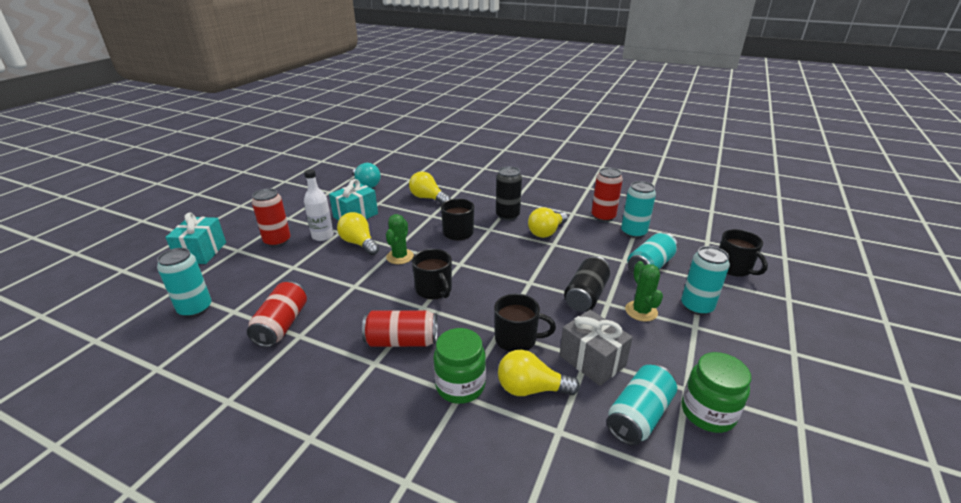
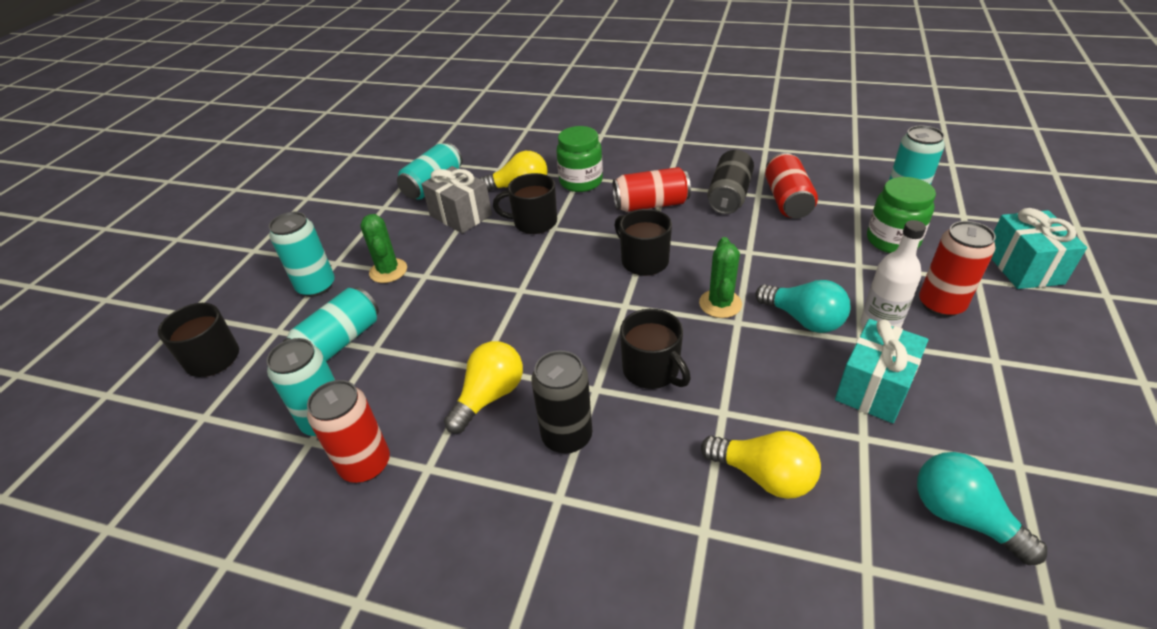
camera: 175 degrees right, 10 degrees up
(359, 243) = (803, 319): yellow light bulb -> turquoise light bulb
(586, 295) = (449, 282): black can -> black can (729, 196)
(707, 413) = (376, 194): green jar -> green jar (892, 240)

